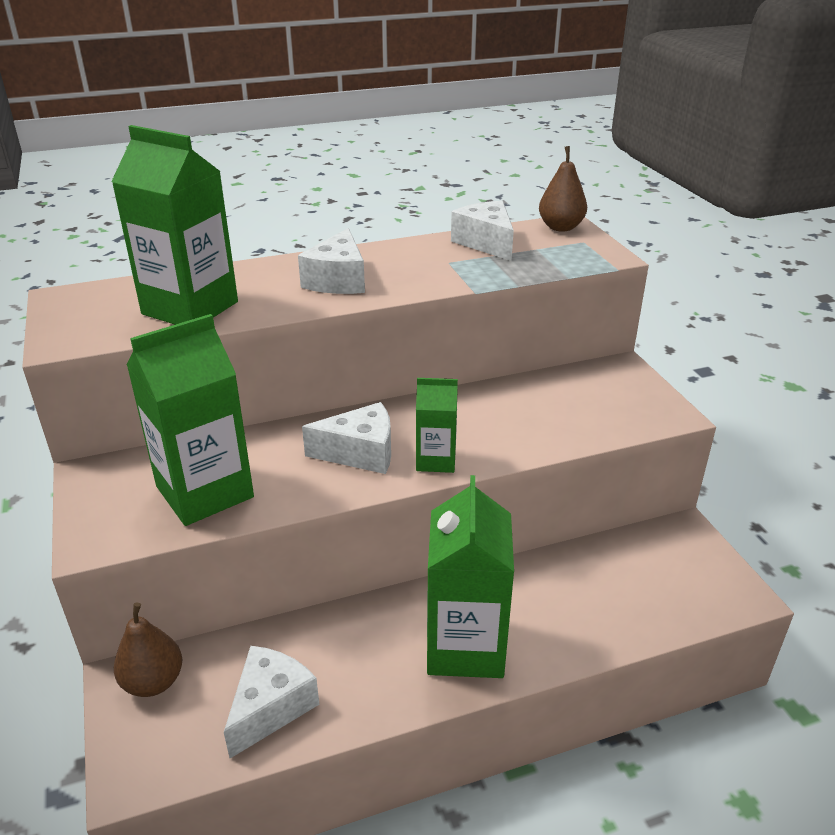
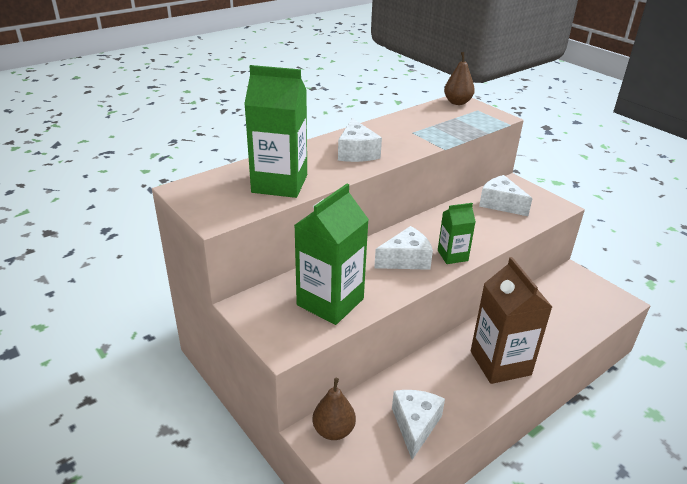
camera: 20 degrees left, 0 degrees up
(465, 646) = (500, 363): green carton -> brown carton
(486, 243) = (423, 117): white cheese -> white cheese (500, 204)

